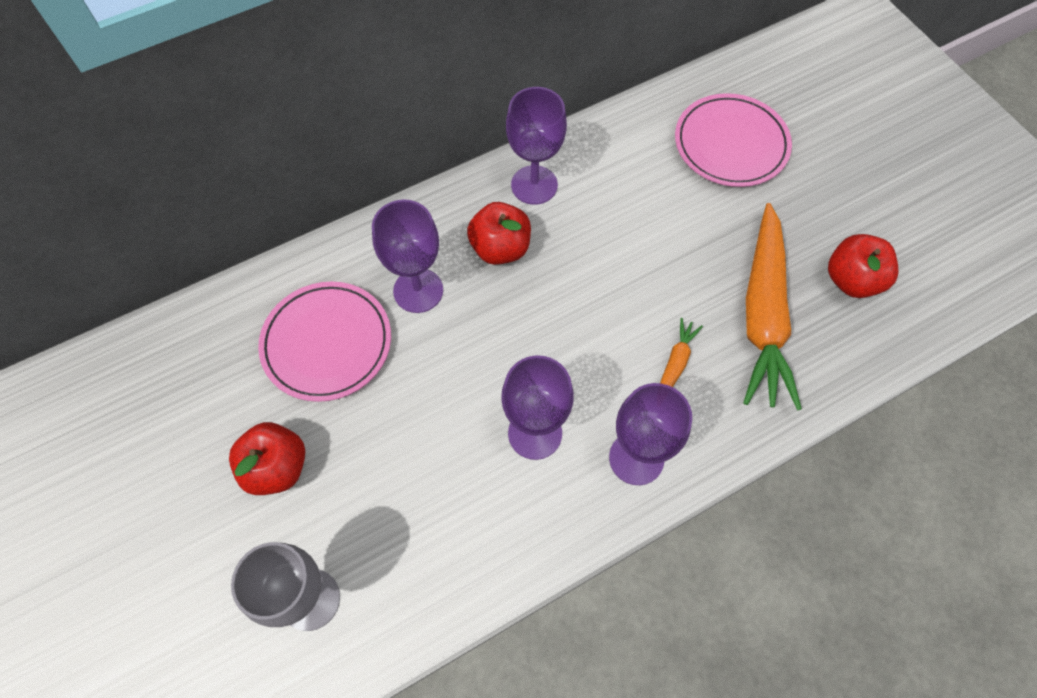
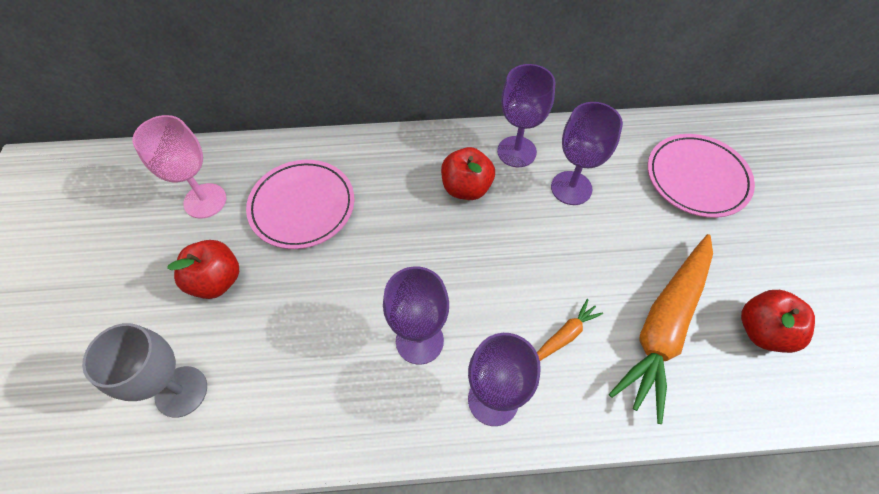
camera: 25 degrees right, 5 degrees down
(206, 384) = (205, 201): none -> pink goblet
(418, 290) = (388, 195): purple goblet -> purple goblet (571, 188)

